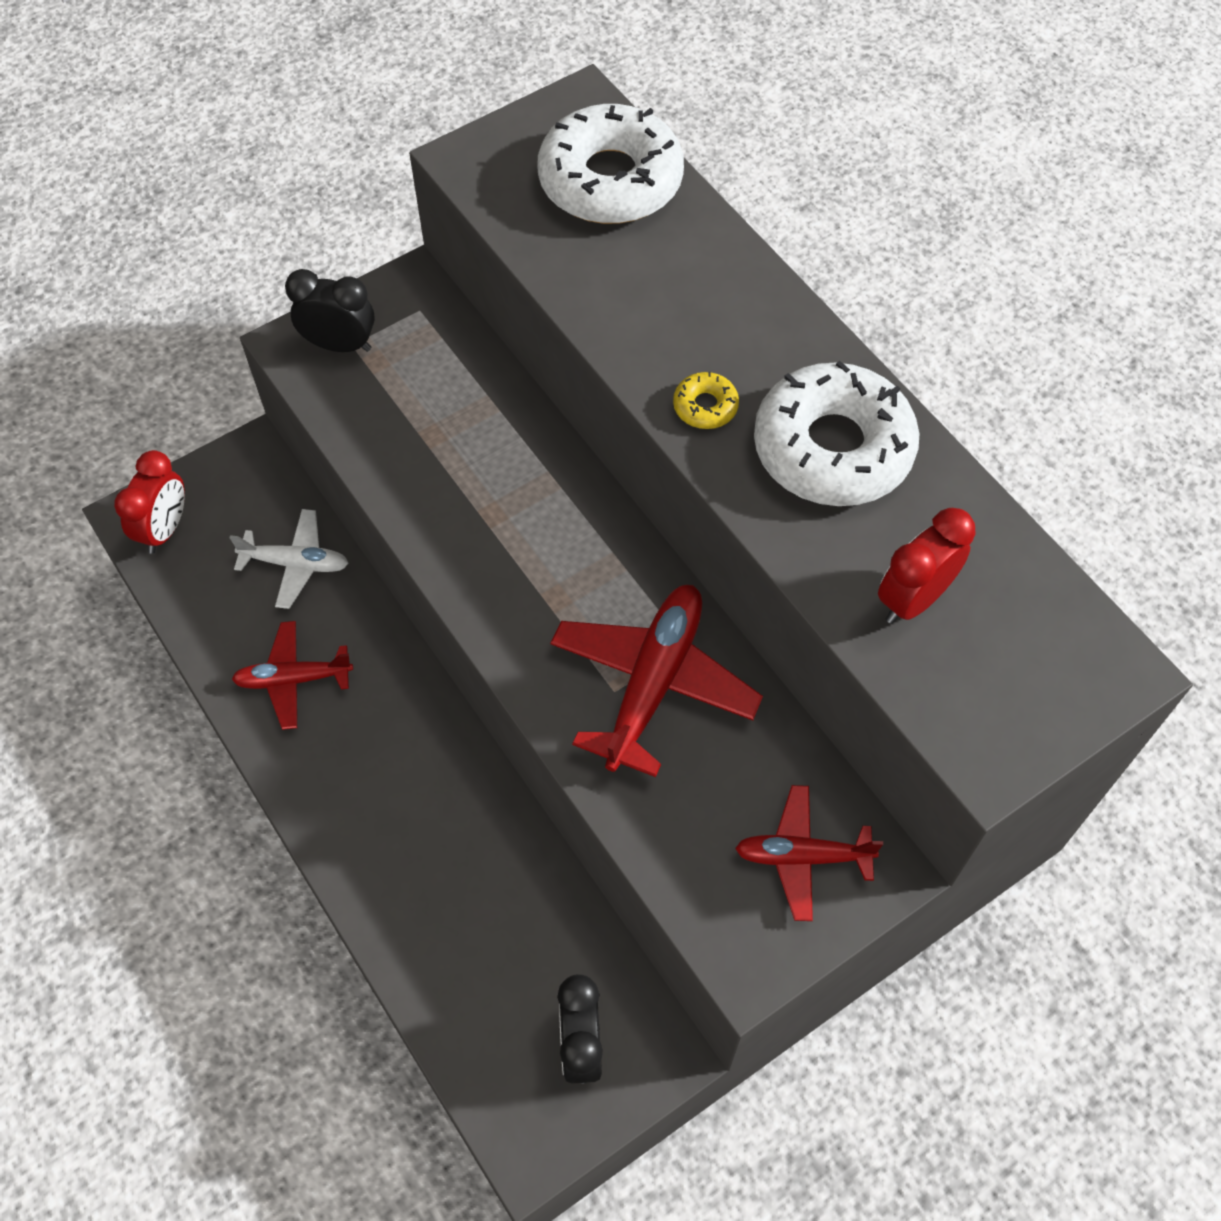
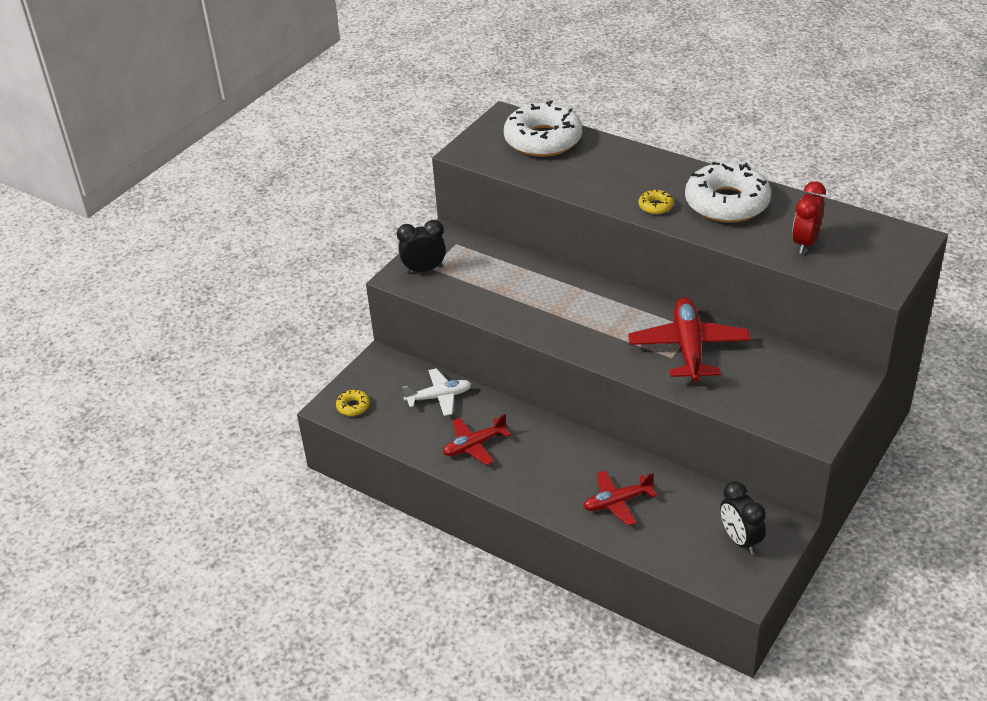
camera: 20 degrees left, 20 degrees down
(165, 529) = (353, 406): red clock -> yellow donut
(802, 856) = (810, 387): red plane -> red plane (617, 502)

